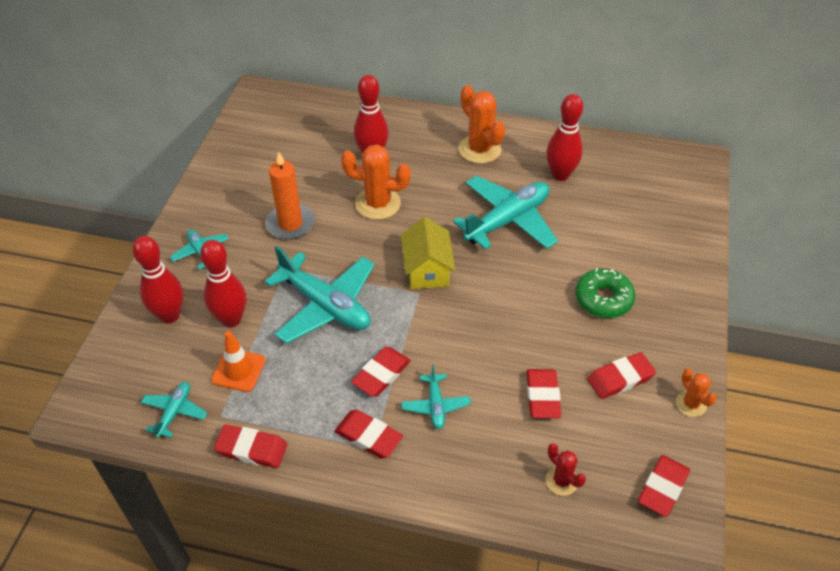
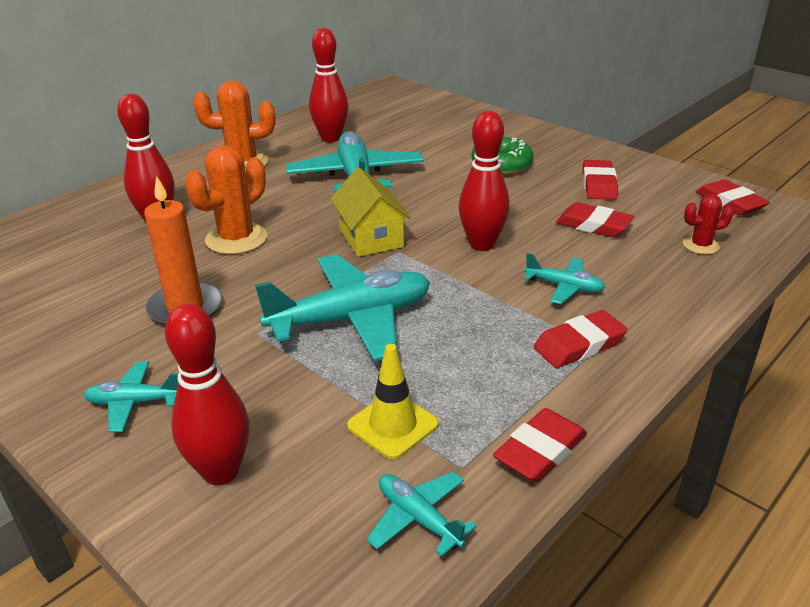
camera: 60 degrees left, 15 degrees down
(231, 319) = (294, 407): red bowling pin -> red bowling pin (482, 244)
(238, 370) = (393, 425): orange traffic cone -> yellow traffic cone
(381, 374) = (494, 309): red eraser -> none
(427, 270) = (371, 237): yellow house -> yellow house turned 45 degrees clockwise
(691, 404) = (647, 165): orange cactus -> none

